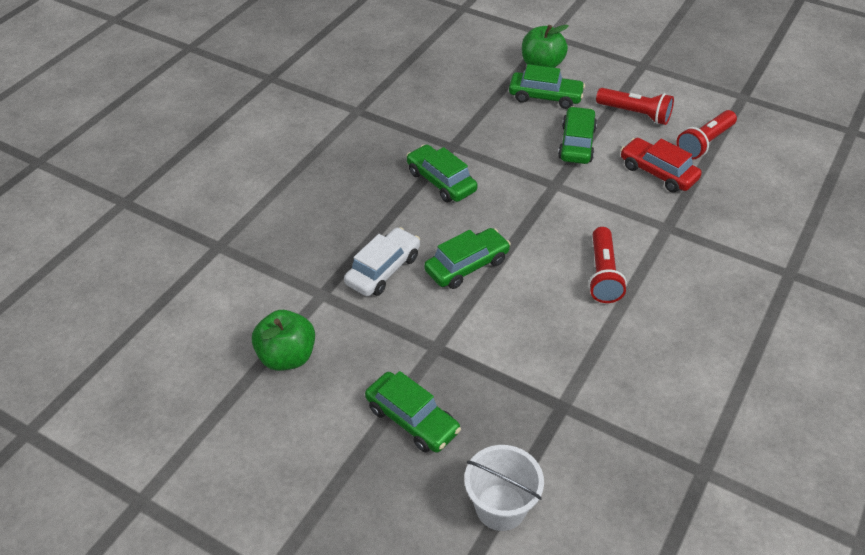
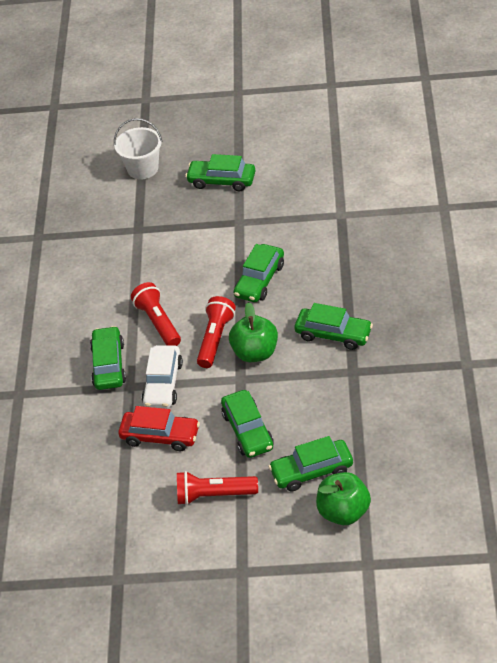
camera: 155 degrees right, 0 degrees up
(287, 357) = (325, 173): green apple -> green apple (255, 352)
(383, 270) = (315, 248): white car -> white car (163, 384)
(678, 256) = (109, 365): none -> green car
(704, 143) = (133, 493): red flashlight -> red flashlight (215, 339)

